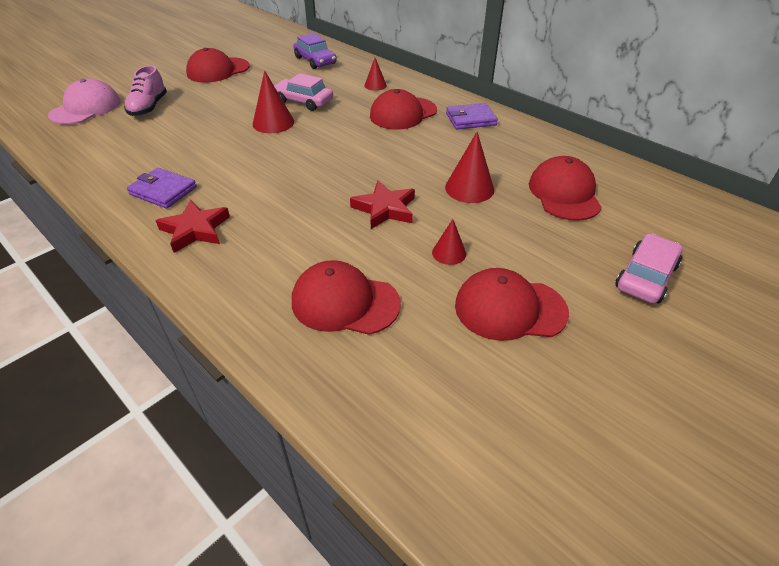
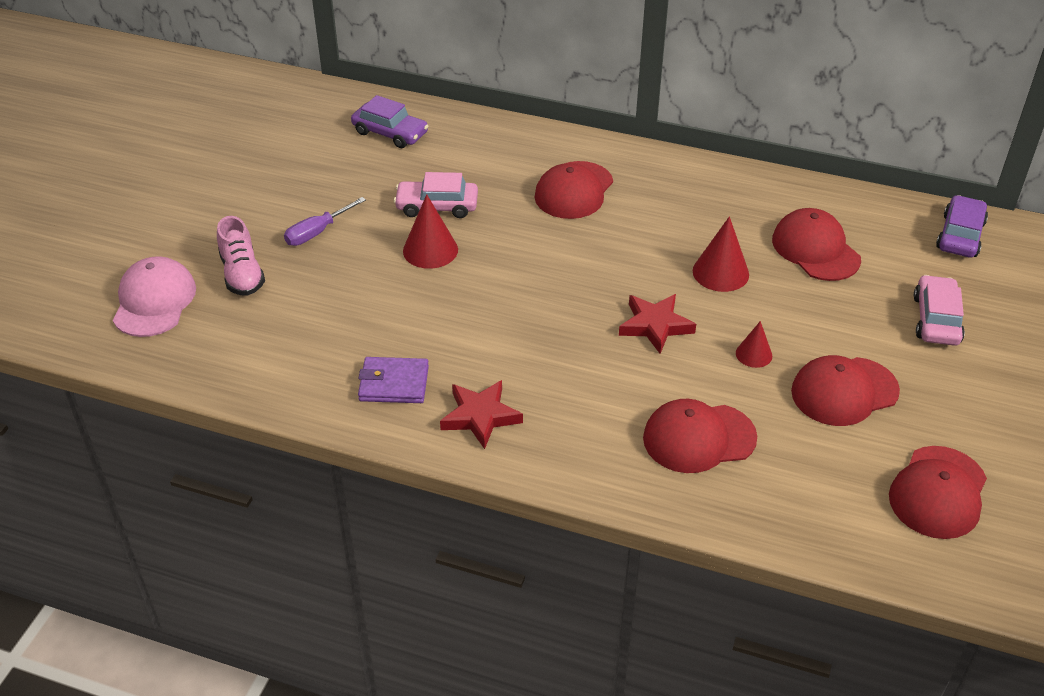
camera: 25 degrees left, 0 degrees up
(216, 98) = (316, 233): none -> purple screwdriver
(218, 70) = (271, 186): red cap -> red cap (938, 492)
(375, 85) = (505, 155): red cone -> none
(470, 119) = (656, 177): purple wallet -> none
(712, 218) = (960, 235): none -> purple car

